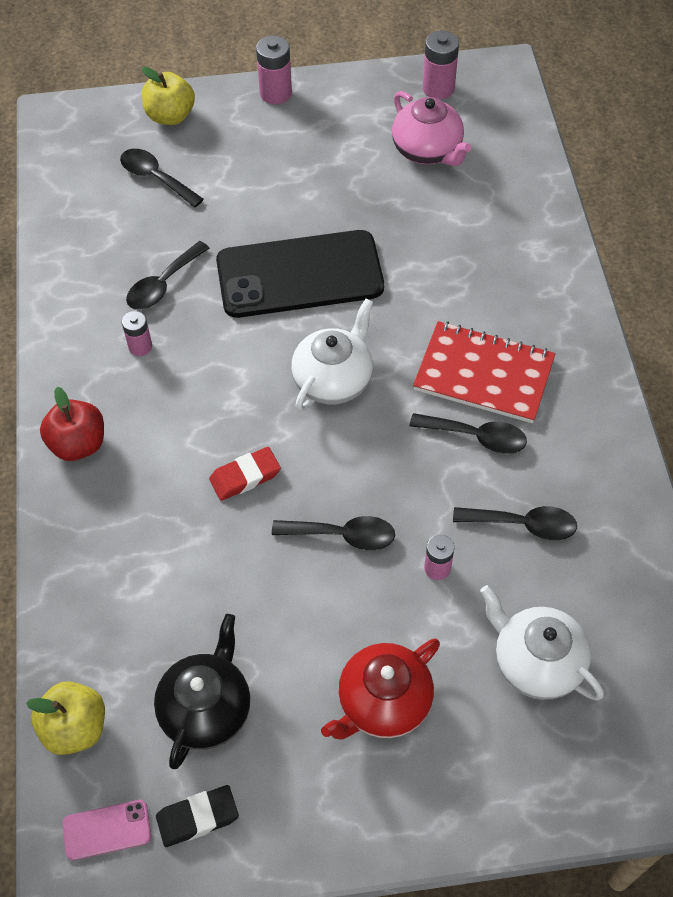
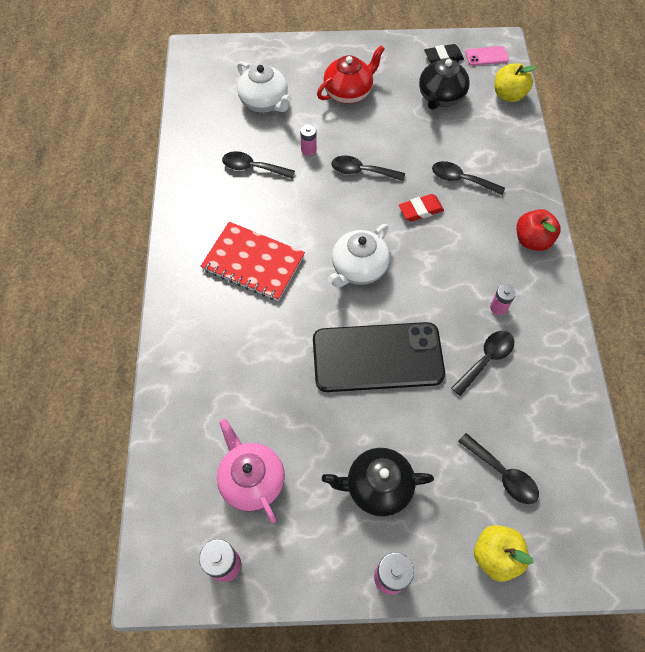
camera: 175 degrees left, 5 degrees up
(292, 156) = (377, 486): none -> black teapot
(476, 437) = (268, 221): black spoon -> black spoon (461, 179)

